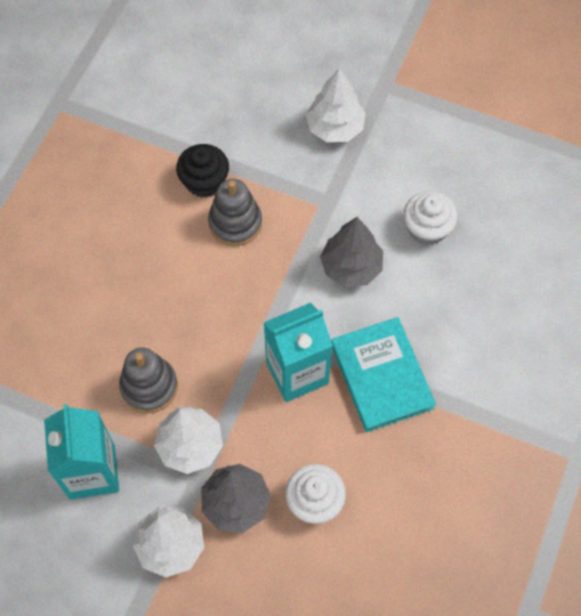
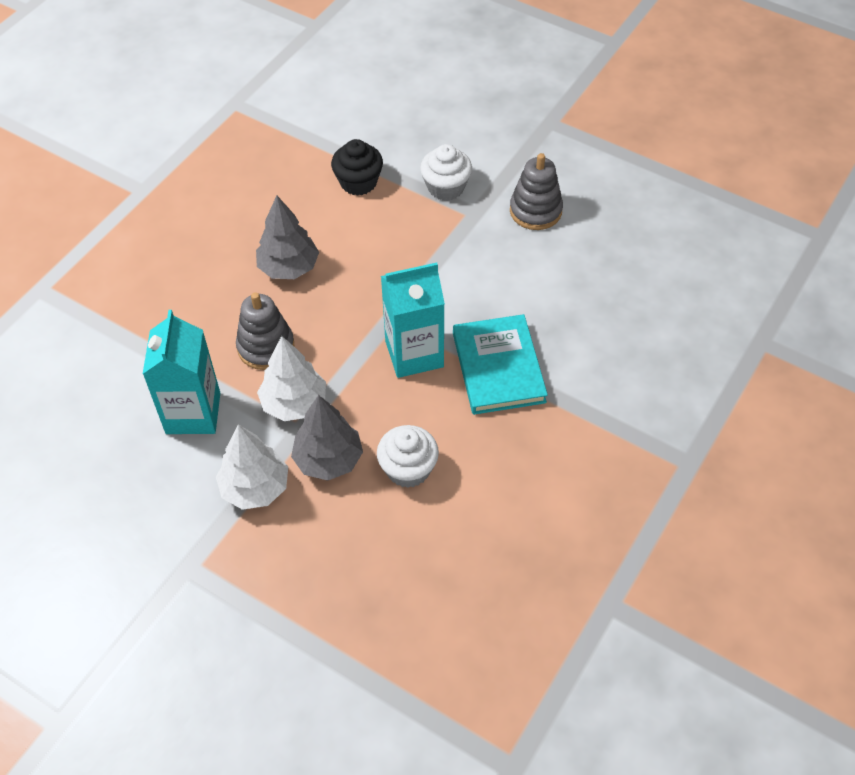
camera: 10 degrees right, 10 degrees down
(235, 223) = (381, 219): grey stacking toy -> grey stacking toy (535, 211)
(335, 128) = (495, 152): white tree -> none
(351, 267) = (487, 270): grey tree -> grey tree (289, 268)
(427, 229) = (569, 246): white cupcake -> white cupcake (446, 187)

